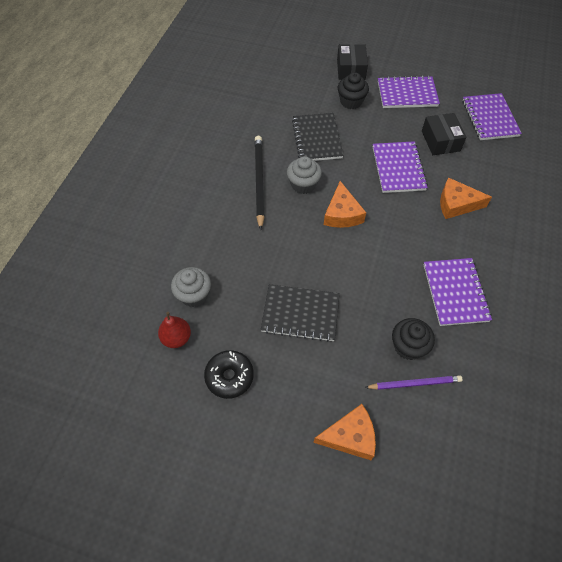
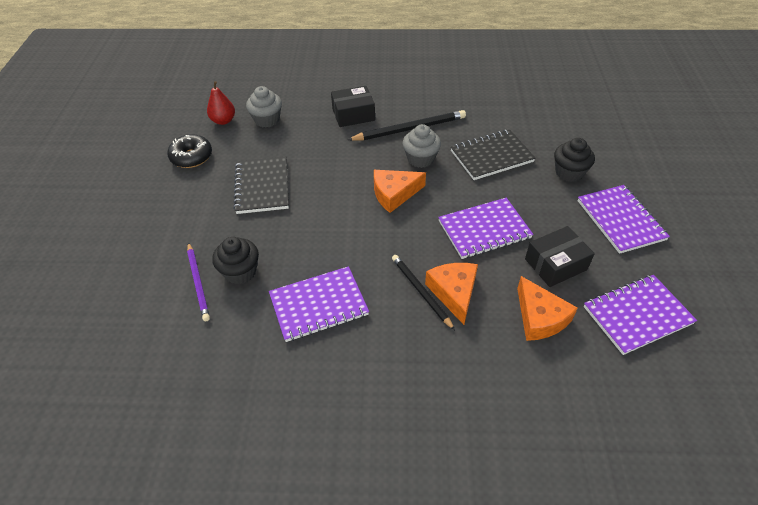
camera: 75 degrees right, 10 degrees down
(350, 436) = (140, 242): orange cheese -> orange cheese (540, 317)
(351, 69) = (625, 163): black box -> black box (353, 114)
(452, 223) = (421, 291): none -> black pencil

